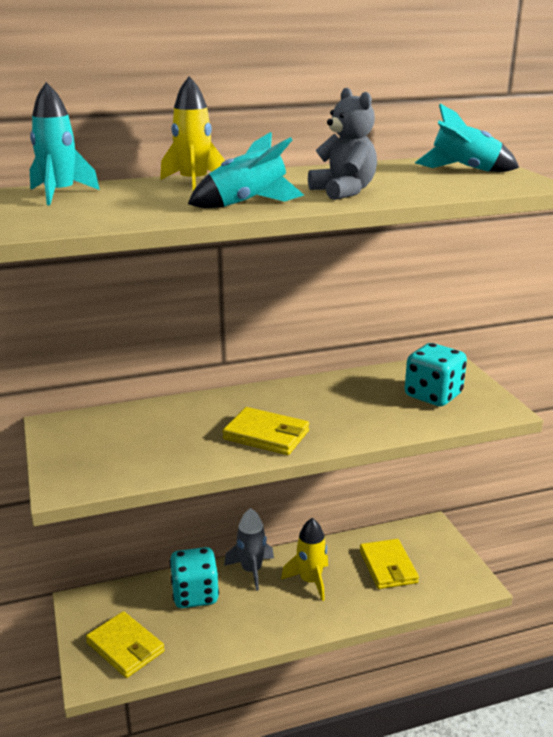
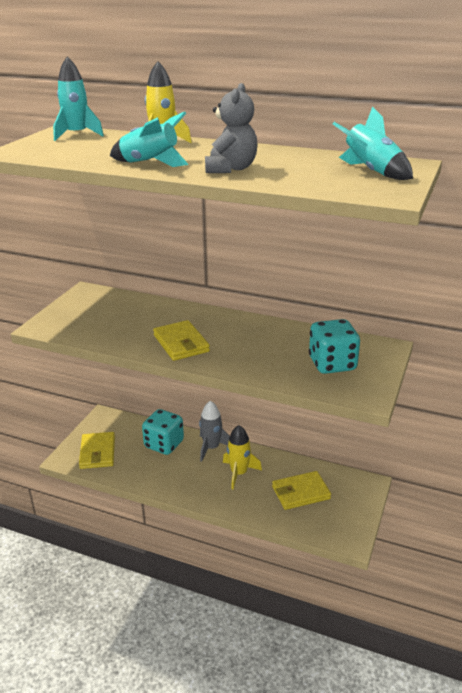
camera: 40 degrees right, 5 degrees up
(388, 567) = (300, 492): yellow wallet -> yellow wallet turned 45 degrees clockwise

